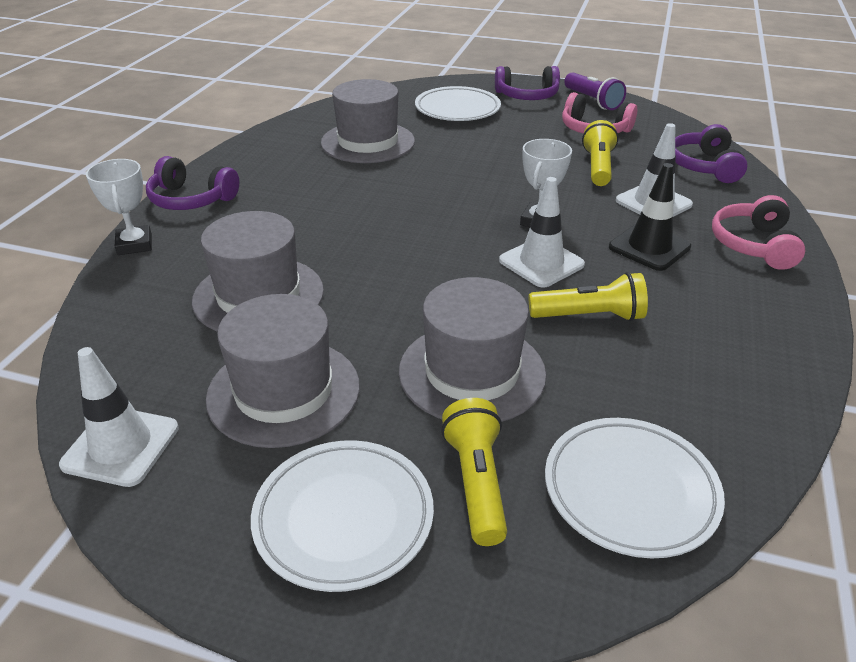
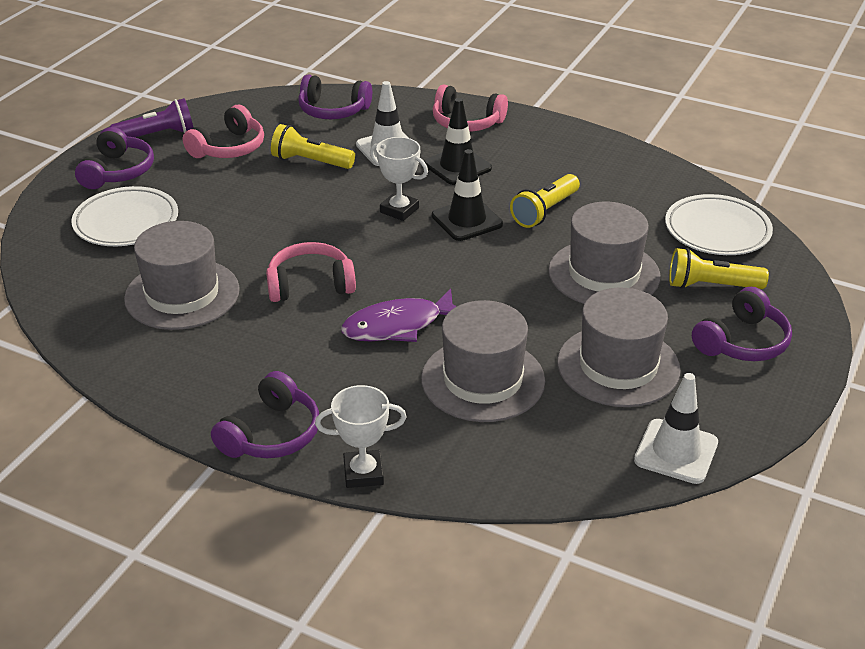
camera: 80 degrees left, 0 degrees up
(341, 240) = (398, 326): none -> purple fish
(344, 518) = (742, 342): white plate -> purple headphones
(395, 191) = (310, 284): none -> pink headphones
(541, 262) = (467, 220): white traffic cone -> black traffic cone
(590, 316) = (544, 211): yellow flashlight -> yellow flashlight turned 150 degrees counterclockwise

